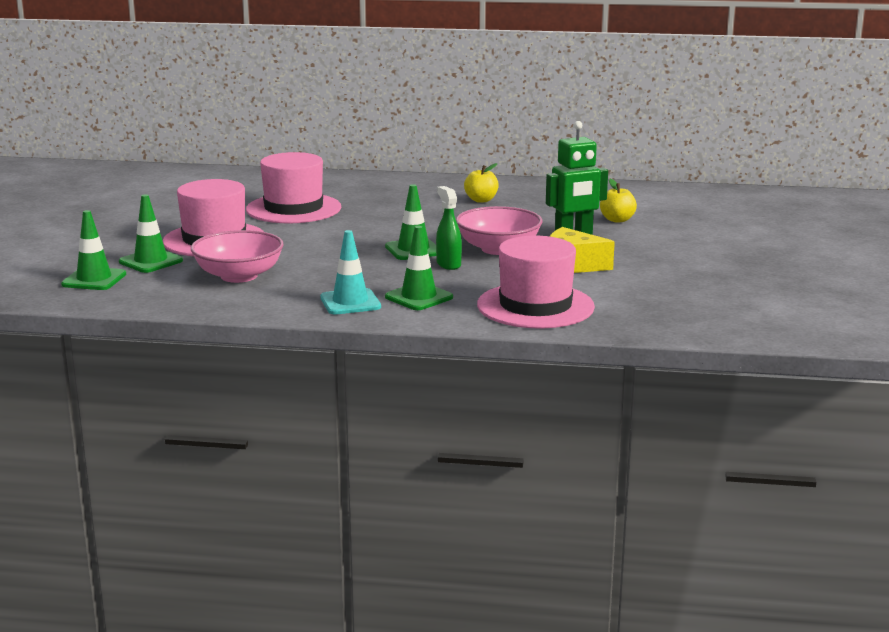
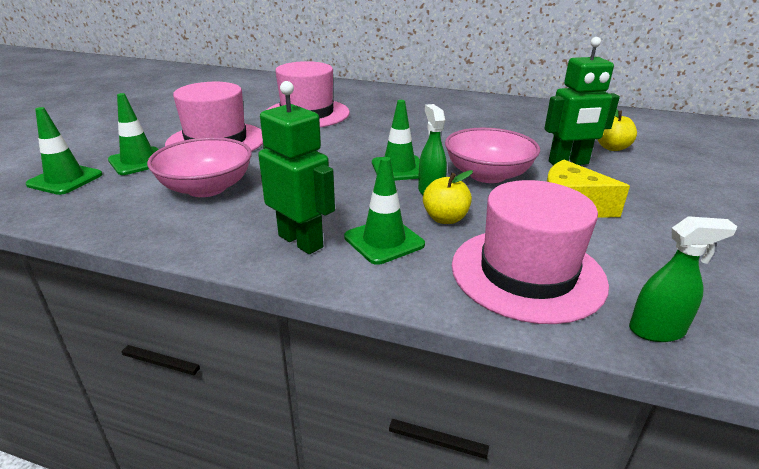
camera: 10 degrees right, 10 degrees up
(350, 302) = (301, 241): turquoise traffic cone -> green robot
(481, 200) = (477, 116): yellow apple -> yellow apple (445, 218)
(623, 325) = (657, 330): none -> green spray bottle

